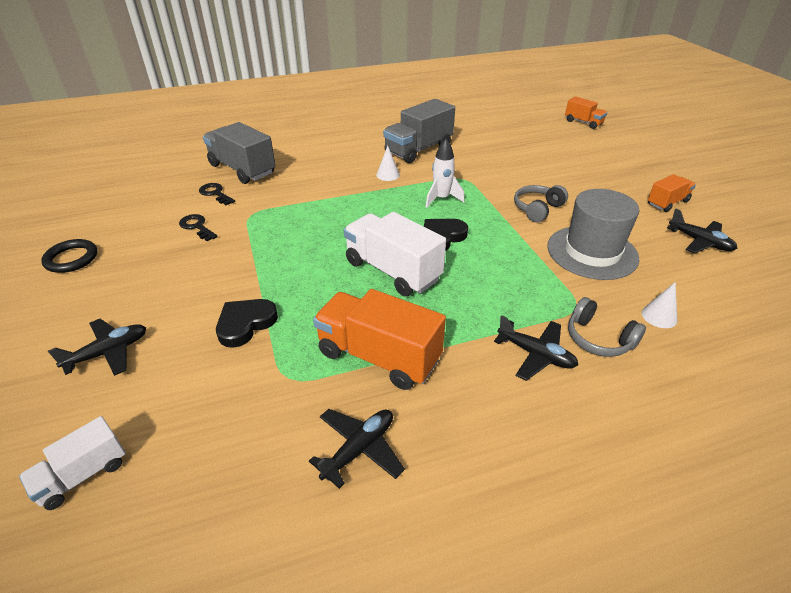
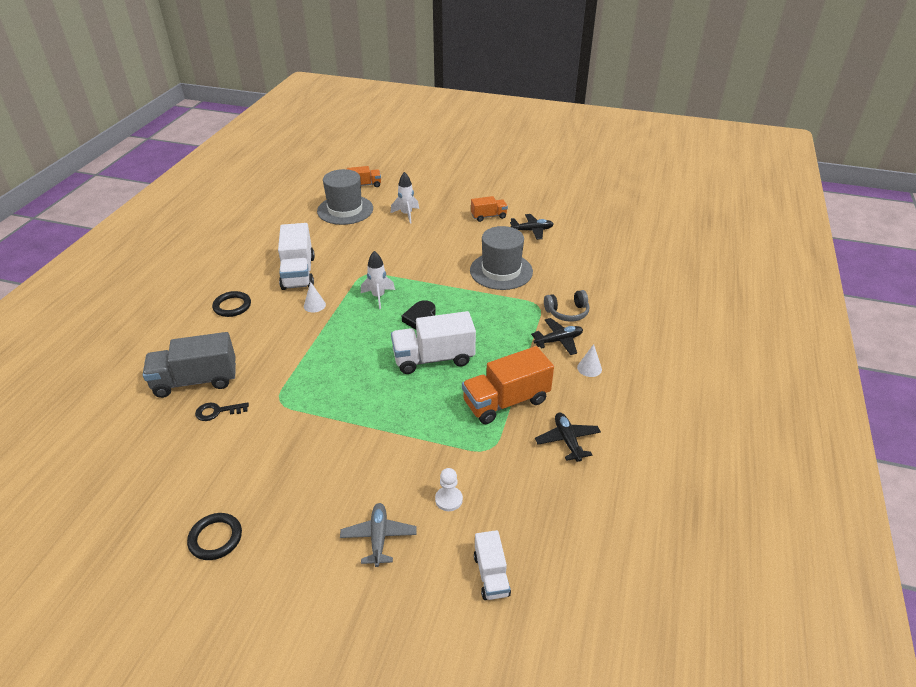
camera: 55 degrees left, 0 degrees up
(108, 352) = (379, 538): black plane -> grey plane
(188, 380) = (448, 499): none -> white pawn
(197, 227) = (259, 440): black key -> none
(245, 324) = (418, 451): black heart -> none
(342, 144) = (232, 306): none -> black ring
(418, 149) = (298, 273): grey truck -> white truck
(533, 130) = (345, 210): none -> grey hat
(537, 209) = (438, 265): grey headphones -> none
(581, 159) = (406, 214): none -> white rocket
(659, 316) = (571, 283): white cone -> white cone (589, 368)
(667, 203) = (488, 216): orange truck -> orange truck turned 75 degrees clockwise

